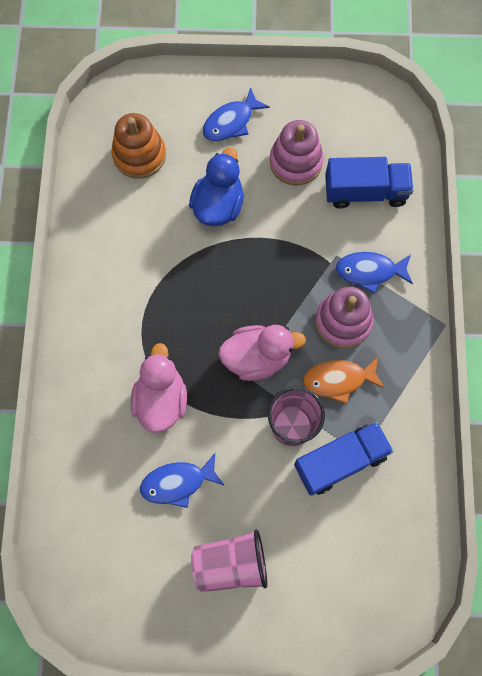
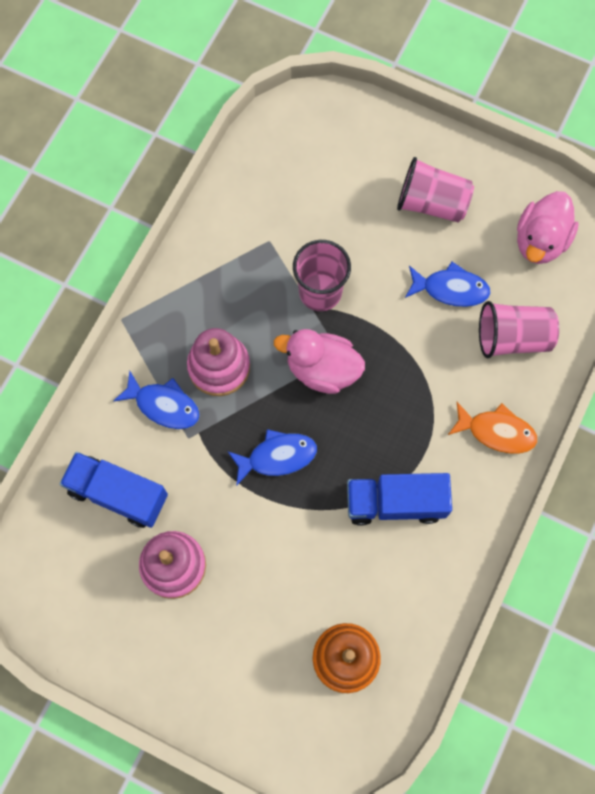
camera: 155 degrees left, 0 degrees up
(105, 461) = (512, 337): none -> pink cup
(161, 400) = (435, 370): pink duck -> pink duck (540, 241)
(218, 205) = (284, 552): blue duck -> none
(231, 122) = (220, 652): blue fish -> blue fish (277, 457)
(338, 380) = (254, 314): orange fish -> orange fish (496, 431)
(340, 461) = (291, 243): blue truck -> blue truck (395, 503)

